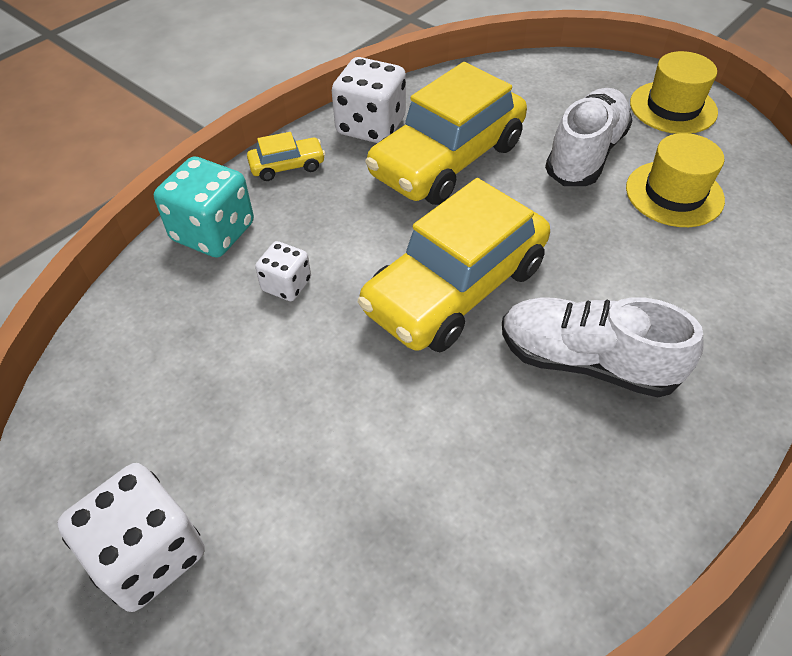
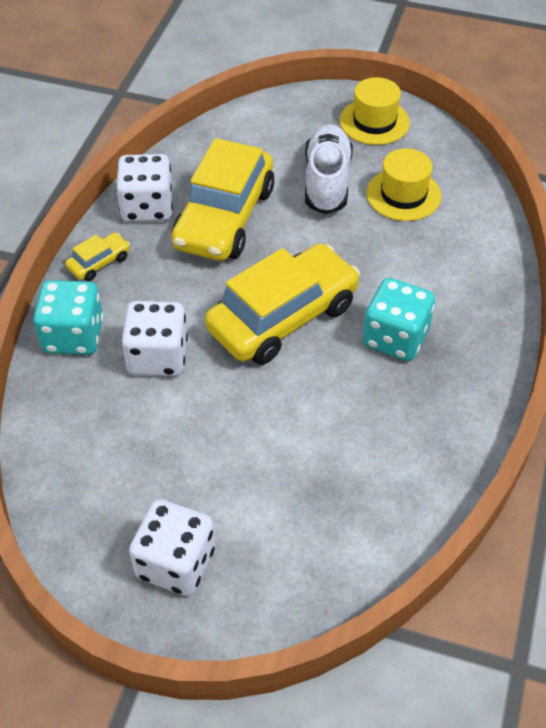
camera: 25 degrees left, 0 degrees up
(286, 285) = (157, 357): white dice -> white dice, size x1.75
(455, 288) = (283, 317): yellow car -> yellow car turned 150 degrees counterclockwise
(586, 361) = (395, 338): white shoe -> turquoise dice

